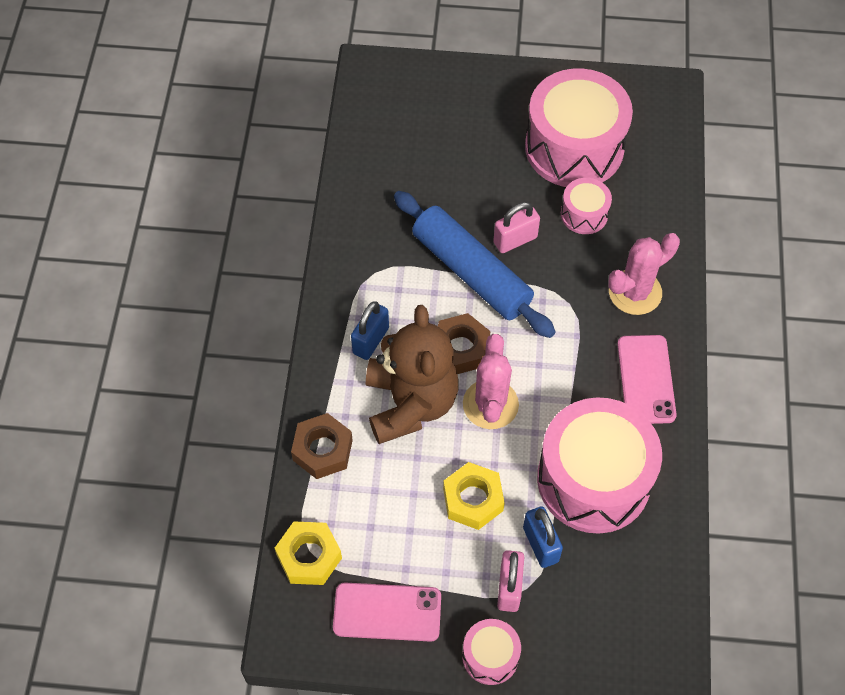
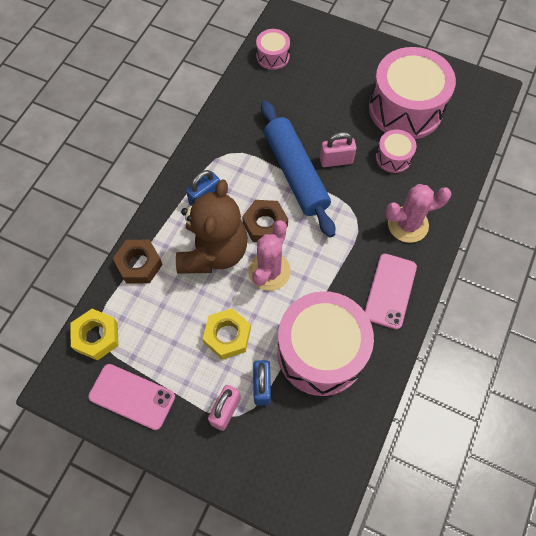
camera: 20 degrees right, 5 degrees up
(490, 656) = (190, 457): pink drum -> pink drum (272, 56)

